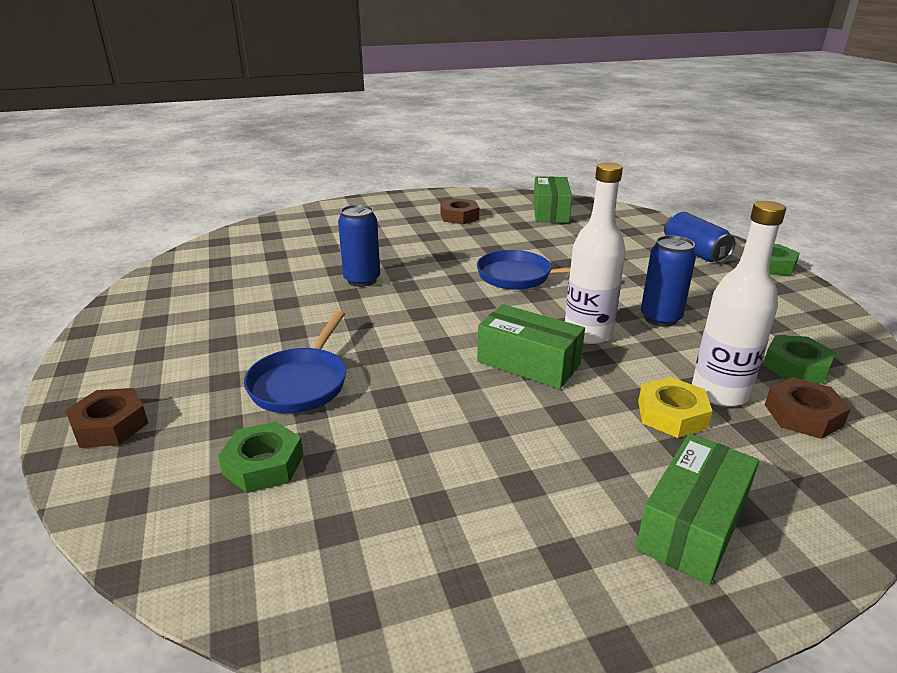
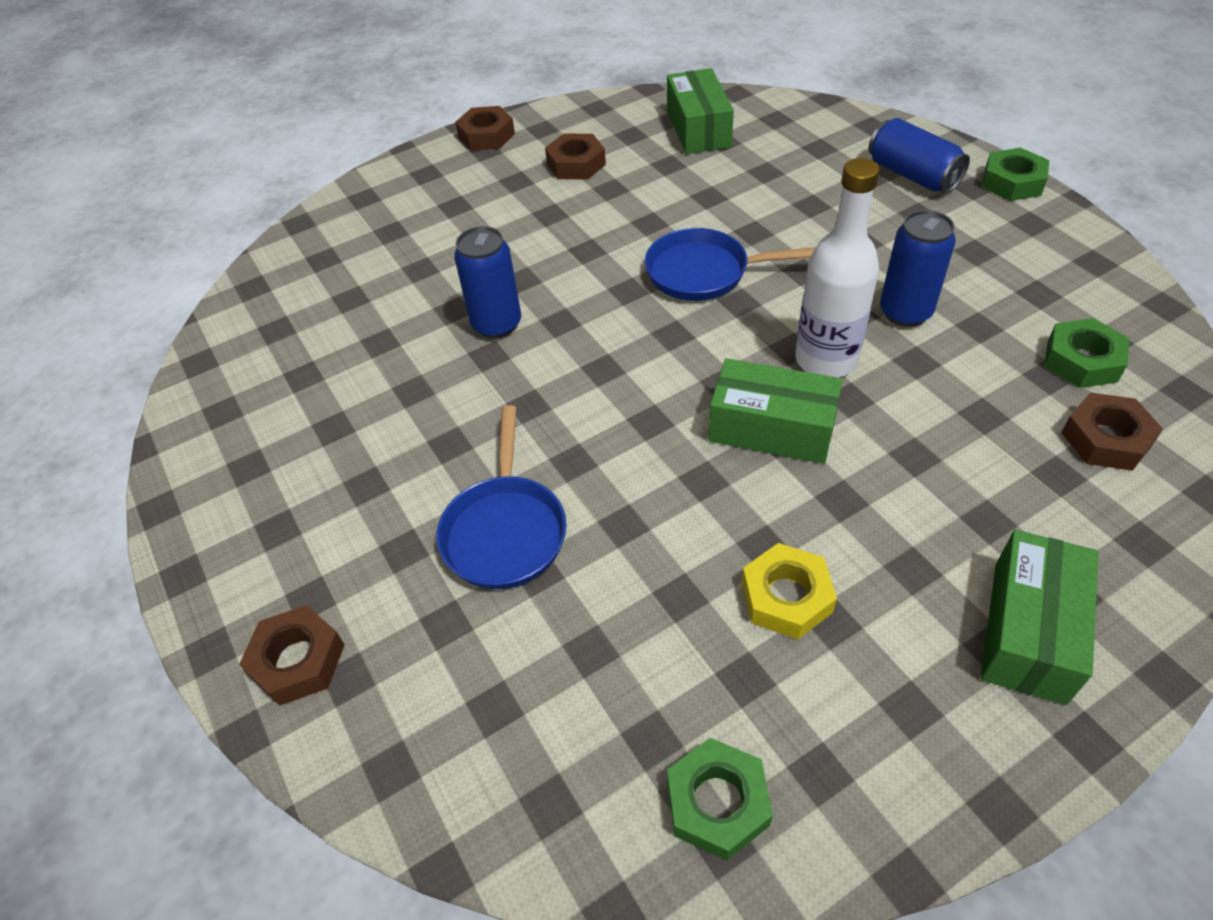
camera: 10 degrees left, 20 degrees up
(263, 464) = (523, 671): green nut -> green nut (717, 803)
(409, 197) = (486, 135): none -> brown nut
(672, 414) = (963, 474): yellow nut -> yellow nut (786, 597)
(720, 392) = (1007, 425): white bottle -> none

